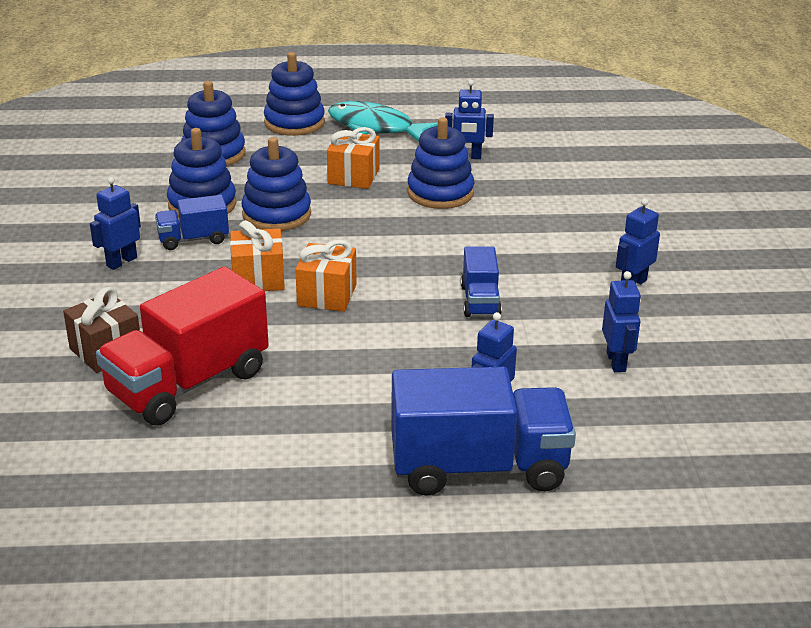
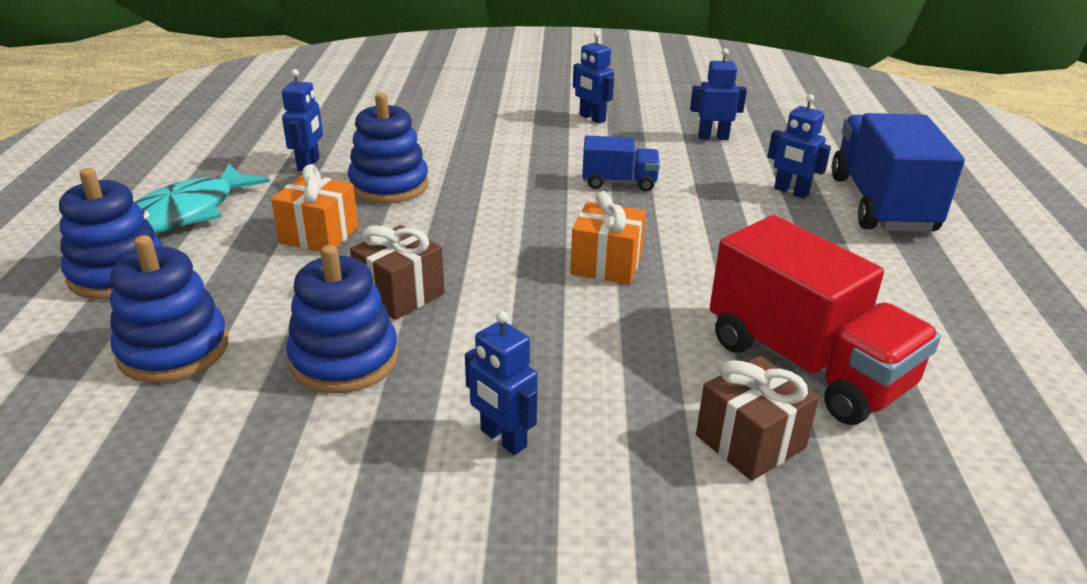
camera: 85 degrees left, 0 degrees up
(193, 239) = (450, 366): blue truck -> none
(258, 278) = (565, 311): orange gift -> none
(276, 214) = (400, 294): blue stacking toy -> brown gift

